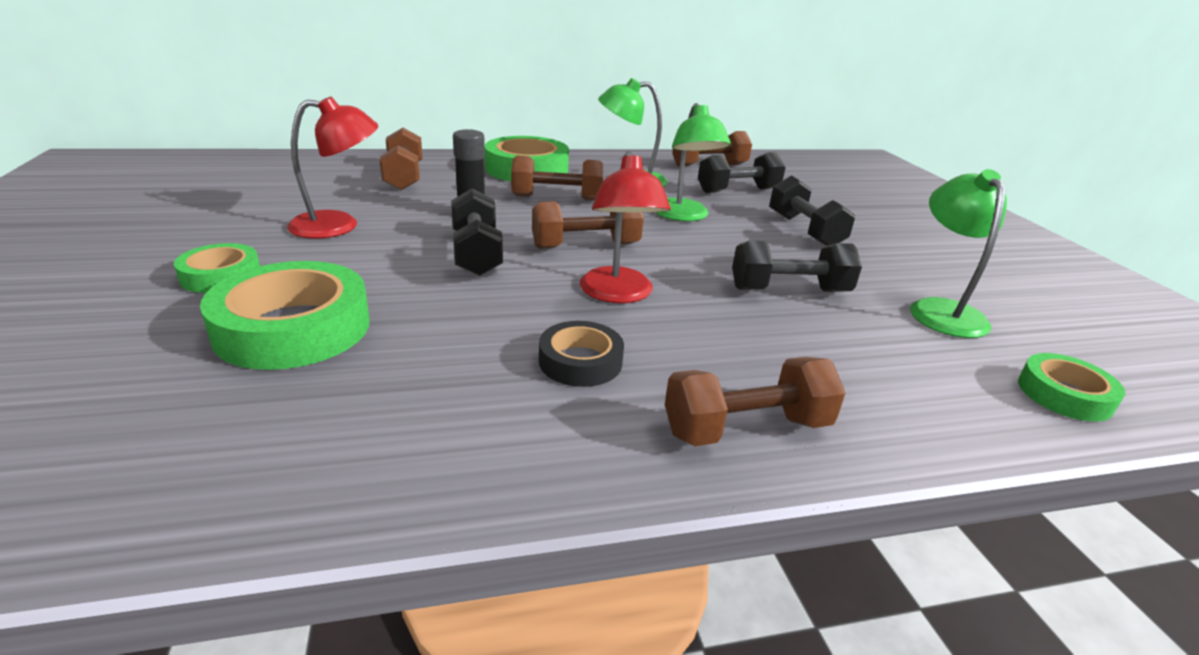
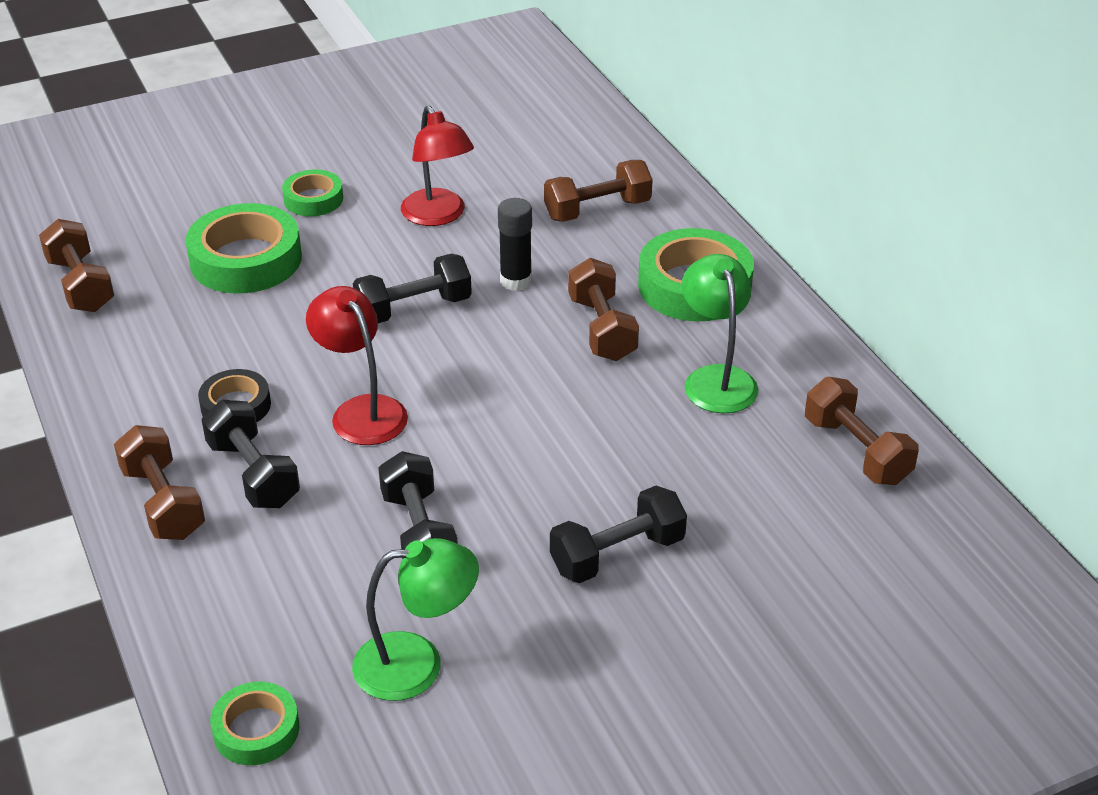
camera: 80 degrees right, 10 degrees up
(585, 246) = (467, 373): brown dumbbell -> brown dumbbell (81, 285)
(618, 294) = (361, 411): red lamp -> red lamp turned 75 degrees clockwise
(684, 216) = (605, 439): green lamp -> none
(738, 190) = (748, 486): black dumbbell -> black dumbbell (253, 474)

